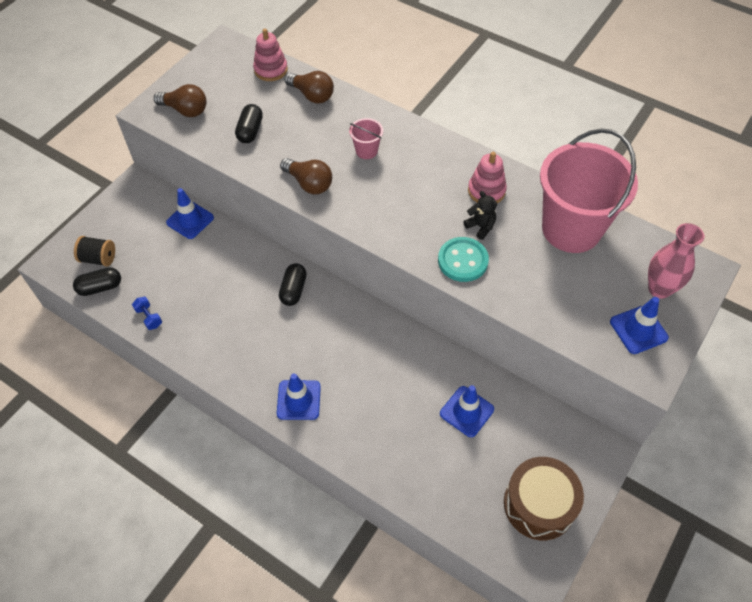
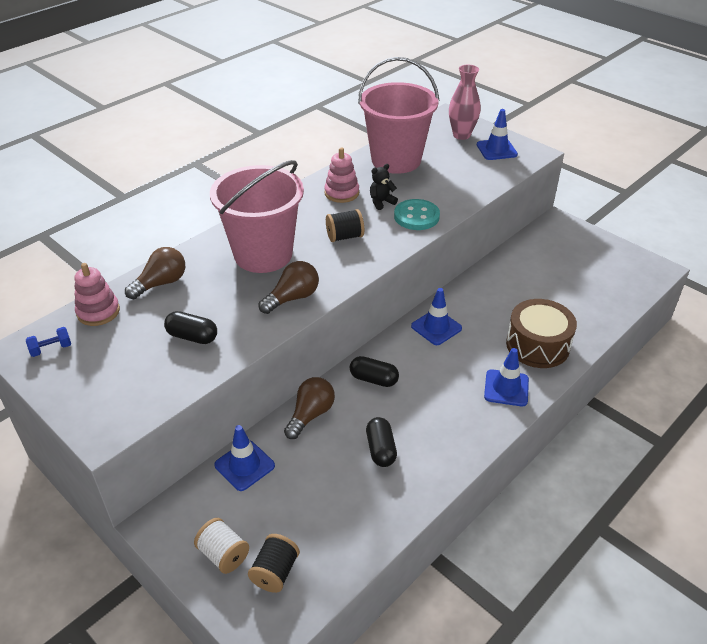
camera: 80 degrees left, 15 degrees down
(100, 287) = (324, 570): black capsule -> black capsule (380, 449)
(112, 226) = (223, 554): none -> white spool
(149, 317) = (384, 514): blue dumbbell -> blue dumbbell (51, 349)
(185, 110) = (125, 393): brown light bulb -> brown light bulb (310, 415)
(366, 151) = (263, 254): pink bucket -> pink bucket, size x2.50
(410, 205) = (344, 237): none -> black spool
(466, 411) = (523, 283): blue traffic cone -> blue traffic cone (436, 327)
(539, 504) = (604, 260): brown drum -> brown drum (537, 345)

